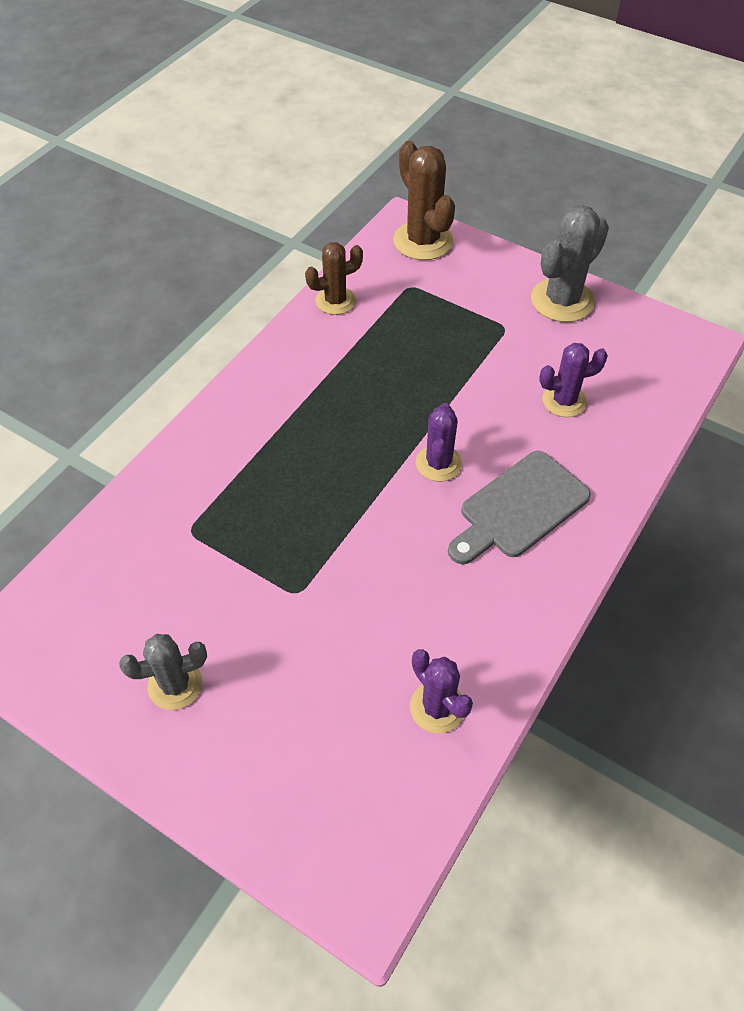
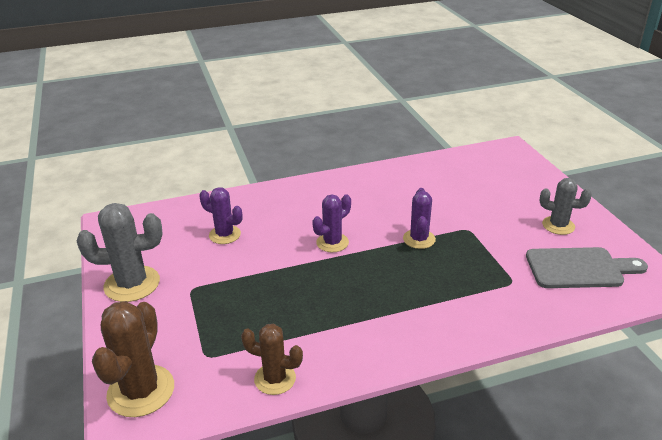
camera: 140 degrees left, 20 degrees down
(437, 707) = (435, 172): purple cactus -> purple cactus (419, 239)
(519, 508) = (316, 207): grey cutting board -> grey cutting board (579, 268)

